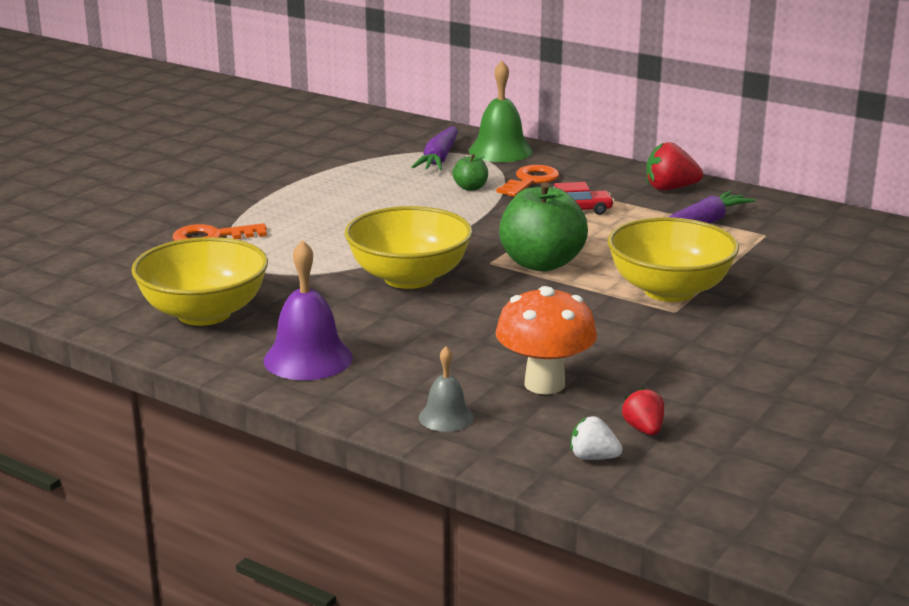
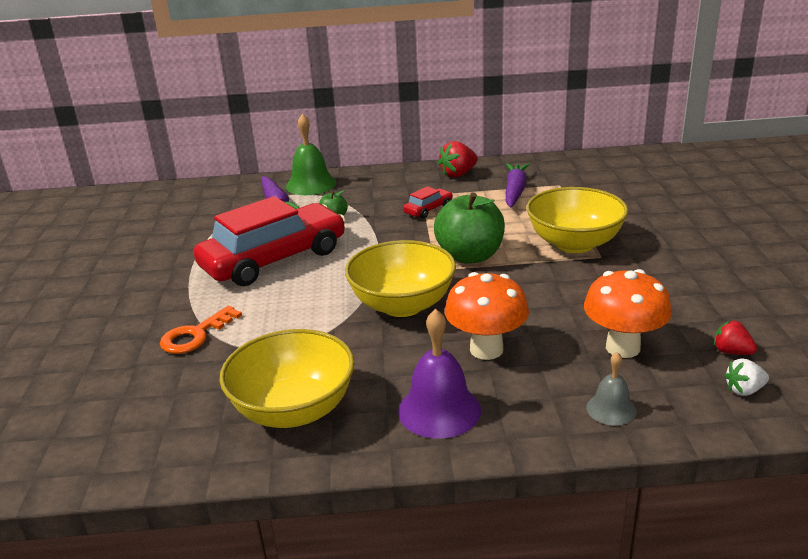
camera: 35 degrees left, 5 degrees up
(361, 204) = (274, 259): none -> red car
(420, 336) = (486, 349): none -> orange mushroom
(530, 181) = (365, 199): orange key -> none

